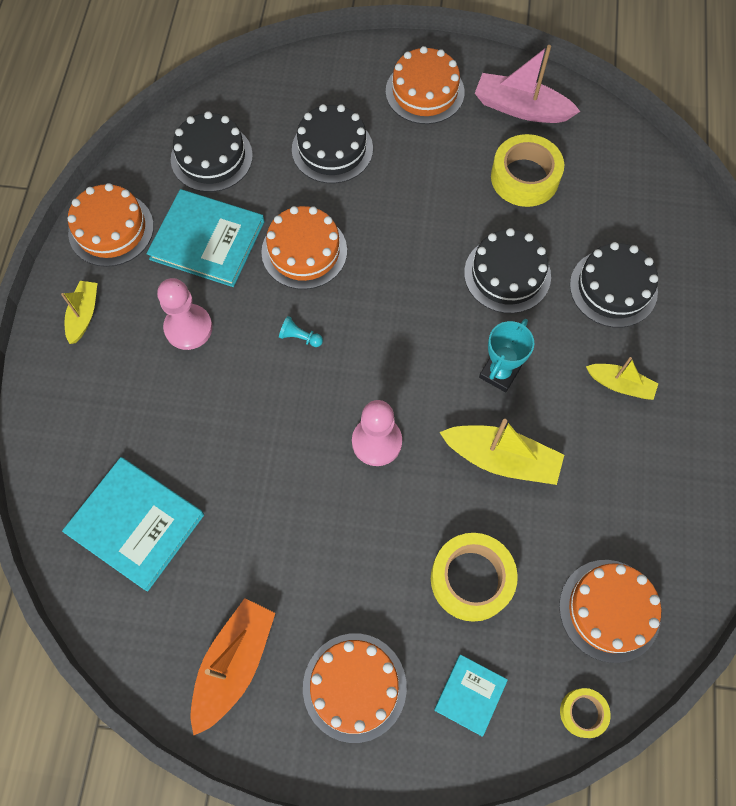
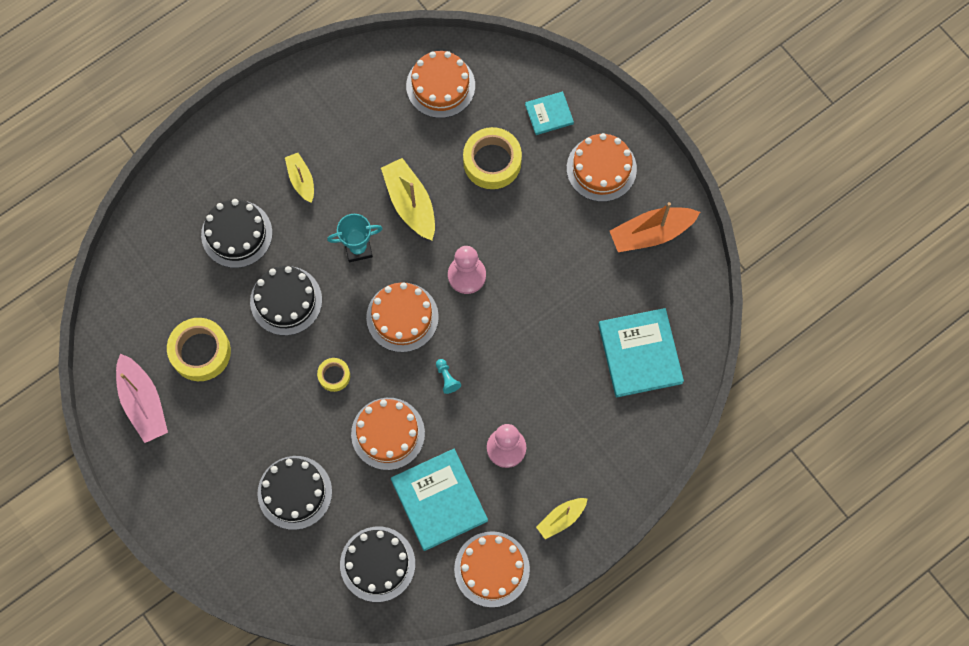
camera: 135 degrees left, 5 degrees up
(425, 92) = (188, 478): orange cake -> orange cake (402, 317)
(583, 713) = (504, 59): yellow tape -> yellow tape (334, 376)

